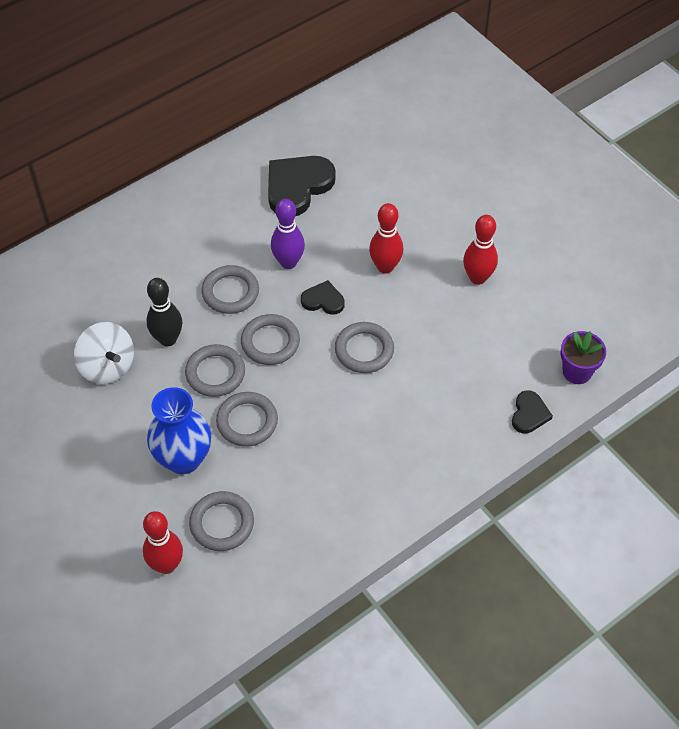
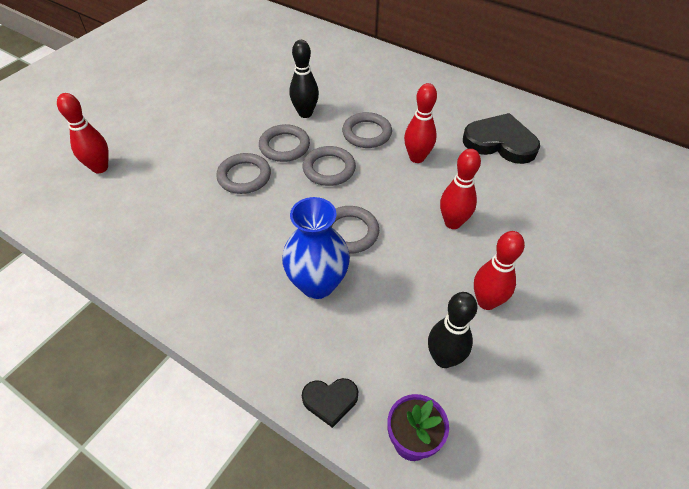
camera: 70 degrees right, 5 degrees down
(107, 366) = (268, 92): white spinning top -> none
(183, 459) = (198, 151): blue vase -> blue vase (317, 284)
(222, 523) = (142, 188): grey ring -> none
(288, 262) = (417, 158): purple bowling pin -> red bowling pin
(323, 300) = (389, 190): black heart -> none
(518, 327) = (444, 358): none -> black bowling pin

